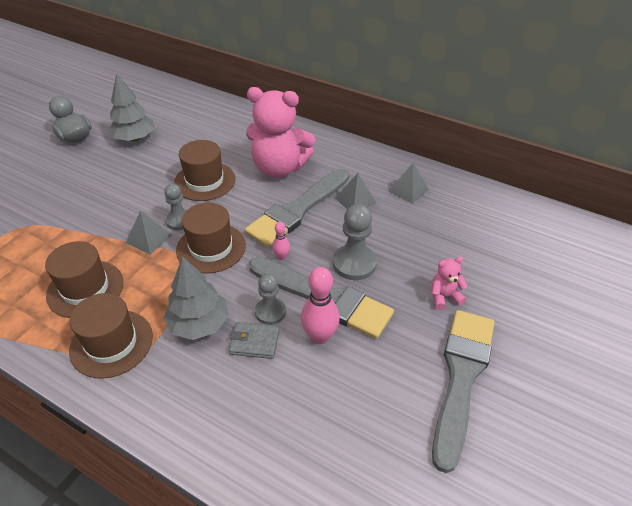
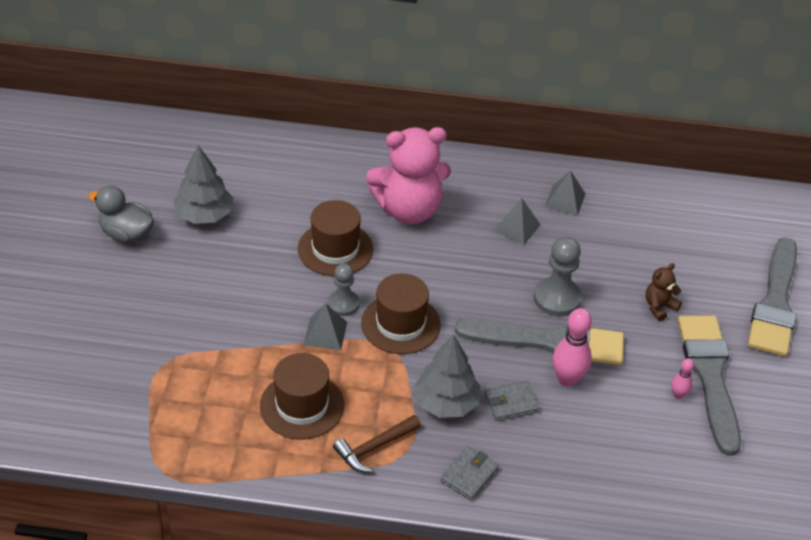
camera: 25 degrees left, 0 degrees up
(111, 343) = (374, 447): brown hat -> brown hammer
(170, 398) = (469, 475): none -> grey wallet
(270, 312) = (507, 371): grey pawn -> none
(281, 256) = (480, 312): pink bowling pin -> pink bowling pin (678, 395)
(297, 210) = (463, 256): grey brush -> grey brush (775, 303)
(444, 297) = (659, 307): pink teddy bear -> brown teddy bear

